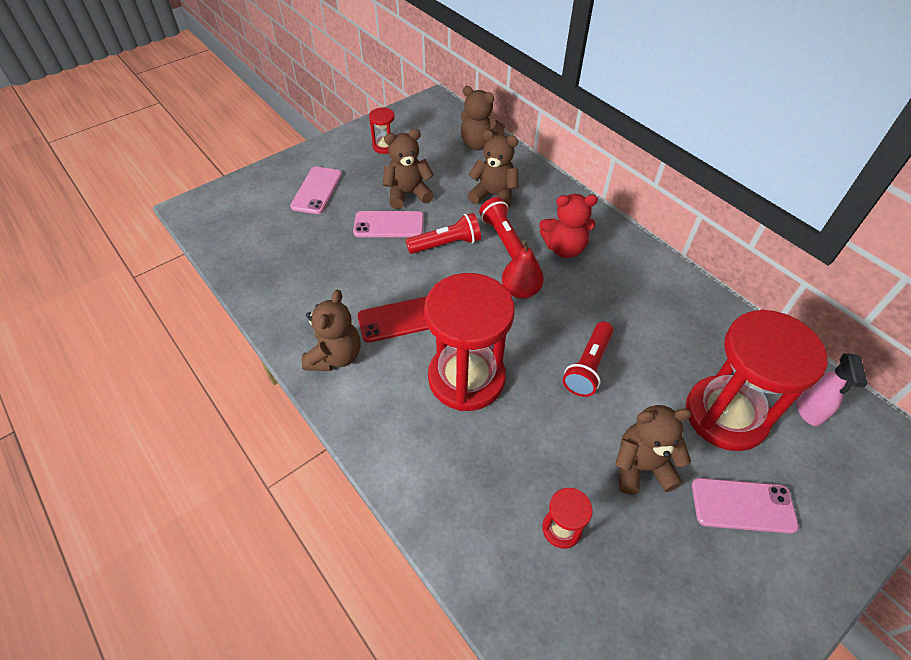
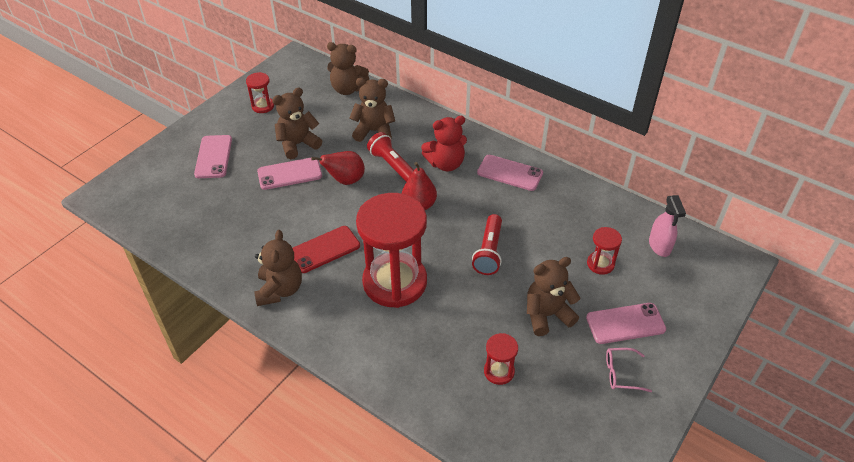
camera: 15 degrees left, 5 degrees down
(446, 244) = (345, 180): red flashlight -> red pear
(637, 274) = (510, 173): none -> pink phone
(723, 576) = (621, 373): none -> pink glasses
(725, 415) = (600, 264): red hourglass -> red hourglass, size x0.43

